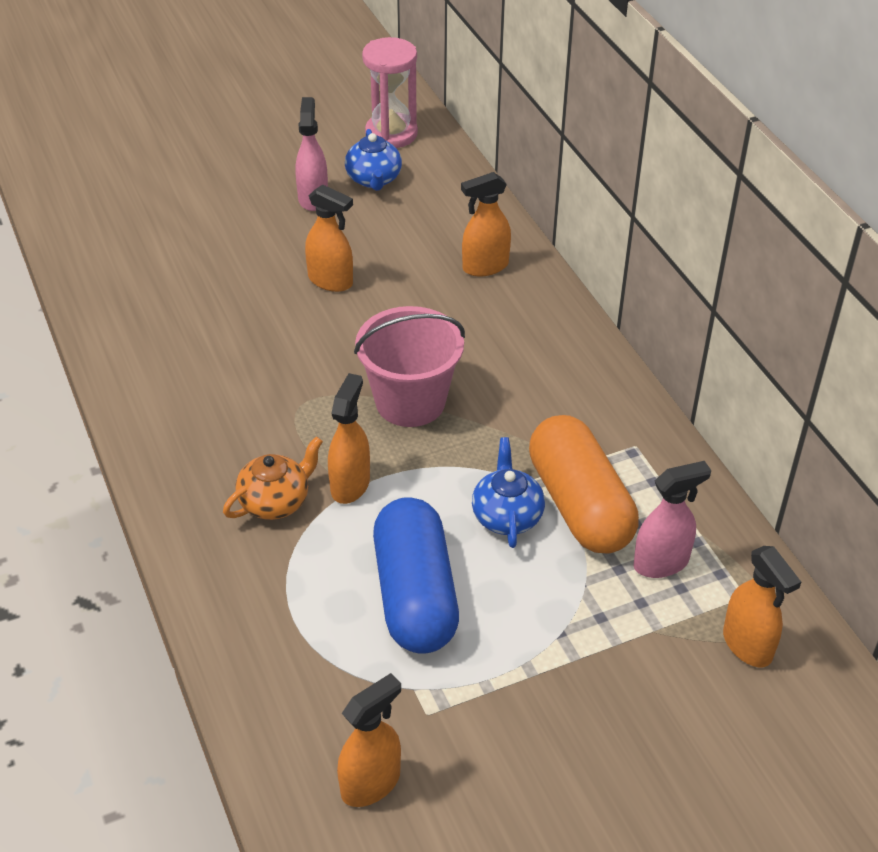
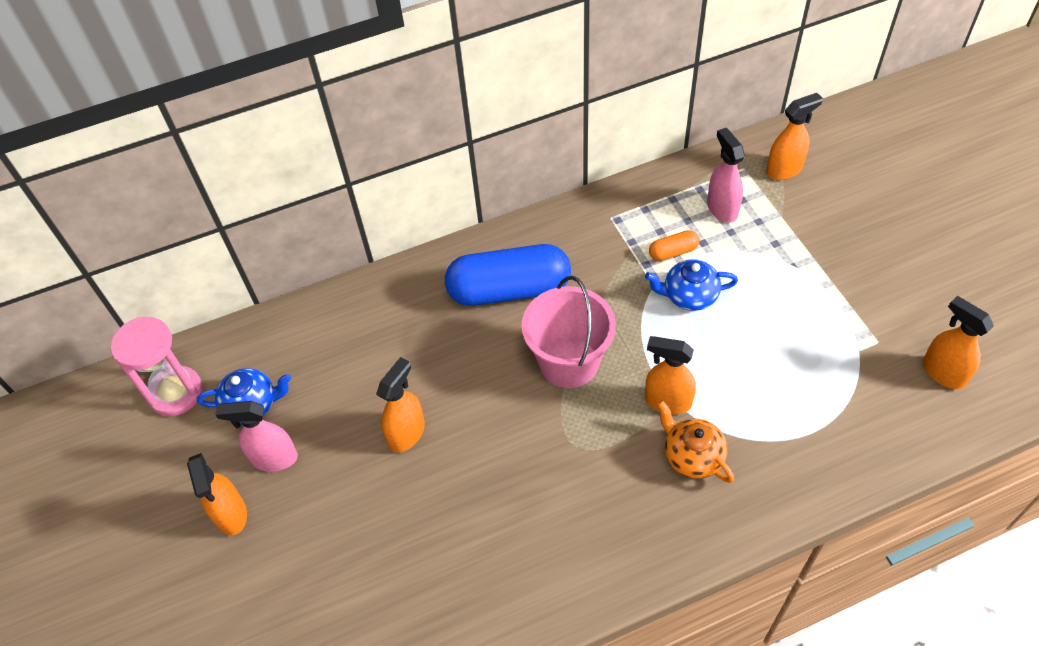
camera: 85 degrees left, 10 degrees up
(415, 595) = (774, 352): blue capsule -> blue capsule (509, 290)
(485, 266) = (396, 311): orange spray bottle -> orange spray bottle (231, 514)
(579, 505) = (673, 252): orange capsule -> orange capsule, size x0.43

